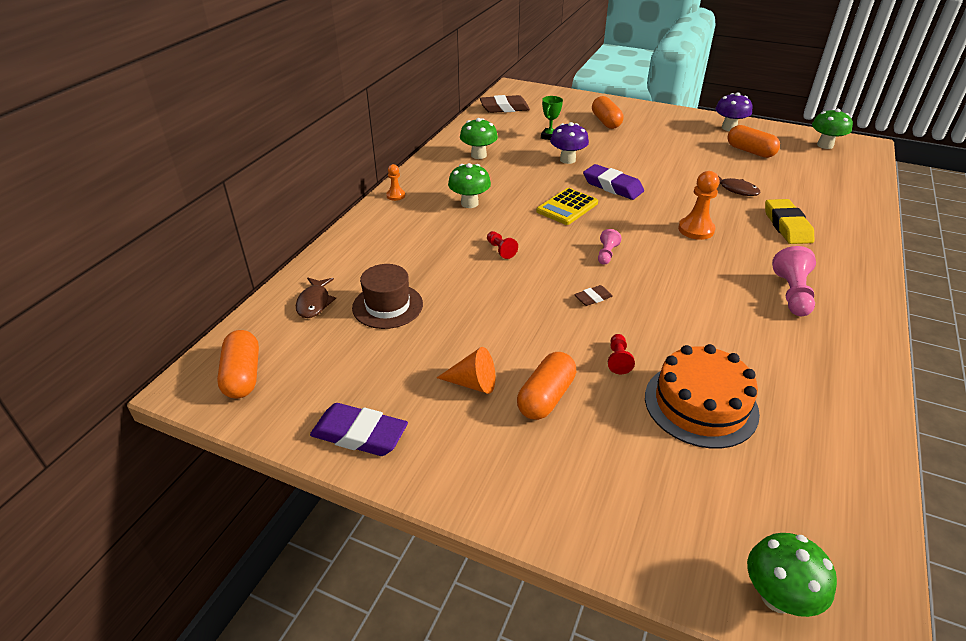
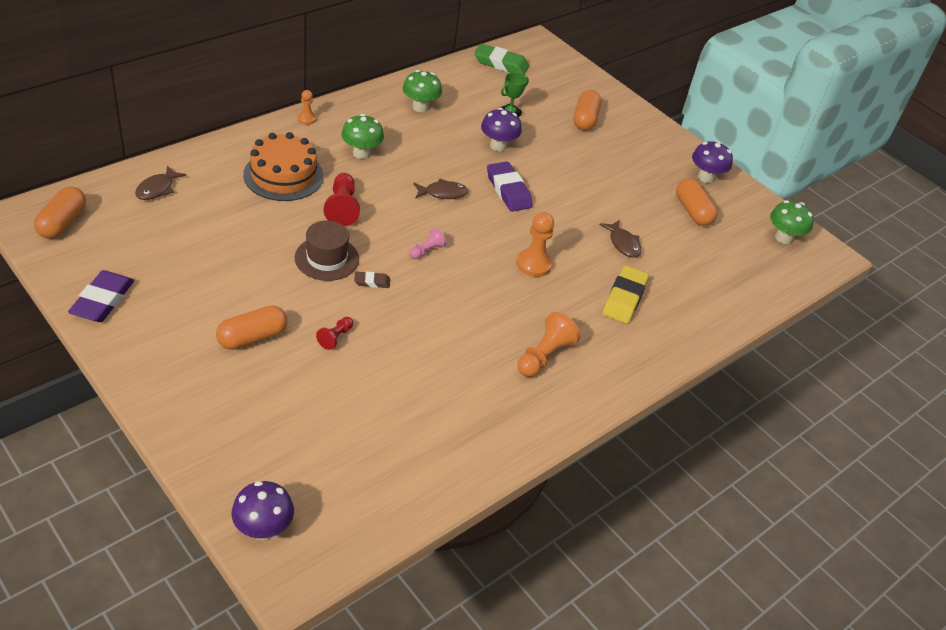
camera: 20 degrees right, 5 degrees up
(359, 434) = (103, 301): purple eraser -> purple eraser turned 60 degrees clockwise
(387, 306) = (207, 216): brown hat -> brown hat (327, 258)
(473, 383) = (211, 303): orange cone -> none
(500, 250) = (342, 208): red pawn -> red pawn, size x1.74
(504, 108) = (501, 64): brown eraser -> green eraser
(567, 207) = (443, 193): yellow calculator -> brown fish
(700, 404) = (359, 397): orange cake -> orange cake (283, 175)
(777, 597) = (263, 529): green mushroom -> purple mushroom
(792, 294) = (544, 356): pink pawn -> orange pawn

